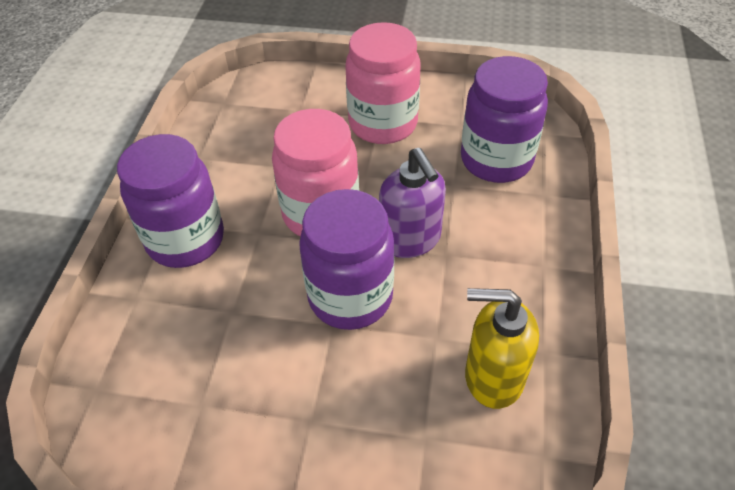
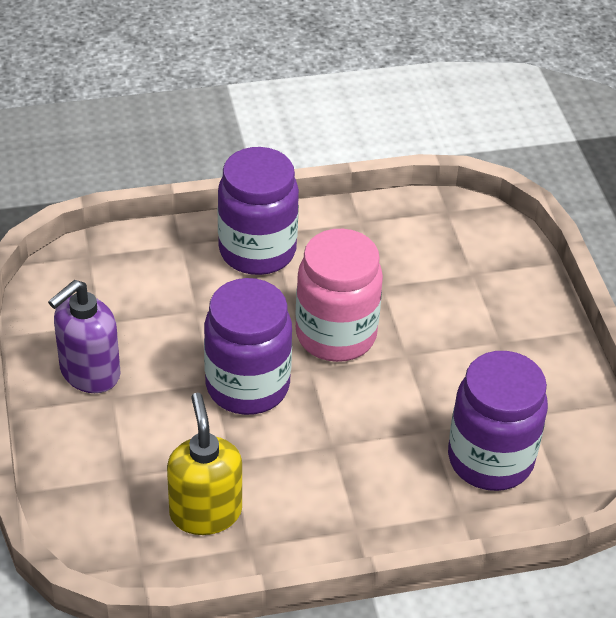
camera: 65 degrees right, 5 degrees down
(383, 124) = (491, 347): pink jar -> none
(410, 239) = (337, 413): purple soap dispenser -> purple soap dispenser (89, 373)

